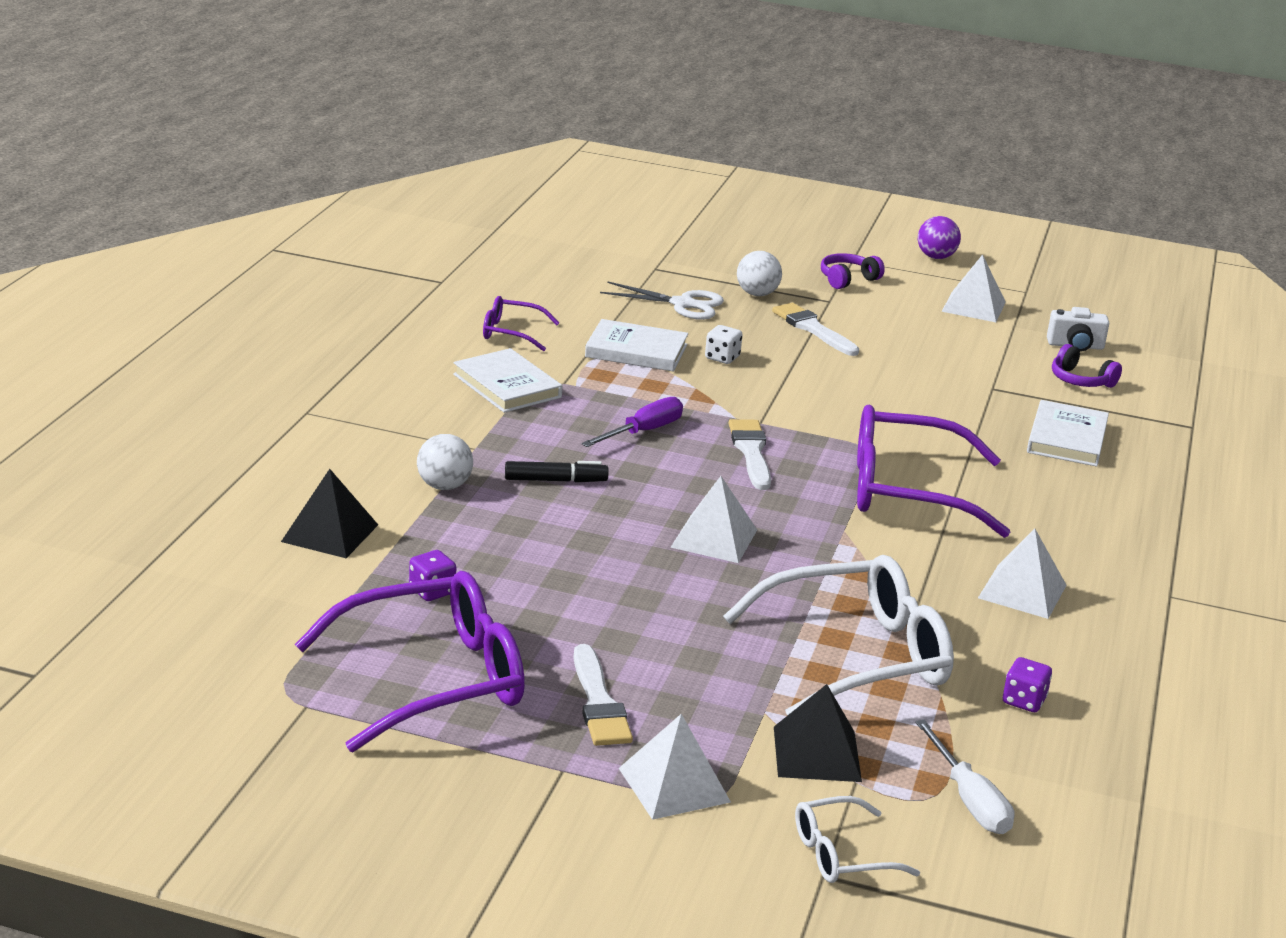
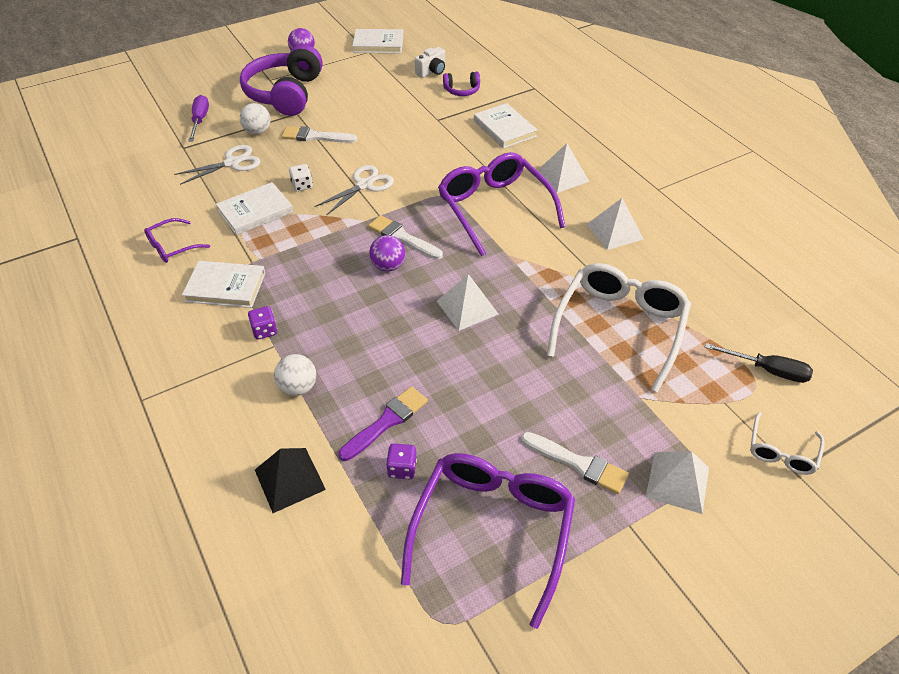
camera: 45 degrees left, 20 degrees up
(477, 556) = (387, 421): none -> purple brush
(555, 480) = (346, 333): black marker -> none
(643, 432) = (337, 264): purple screwdriver -> purple screwdriver (200, 120)
(692, 462) = (388, 266): none -> purple ball
(791, 393) = (364, 185): none -> white scissors
(817, 753) = (691, 401): black pyramid -> none
(847, 279) = (285, 94): purple headphones -> purple headphones, size x2.23
(907, 490) = (494, 208): purple glasses -> purple glasses turned 105 degrees clockwise
(969, 800) = (767, 370): white screwdriver -> black screwdriver
(973, 306) = (361, 75): white pyramid -> white pyramid (562, 176)
(1023, 701) = (702, 294): purple dice -> purple dice (264, 331)
(1053, 291) = (378, 44): none -> white book

